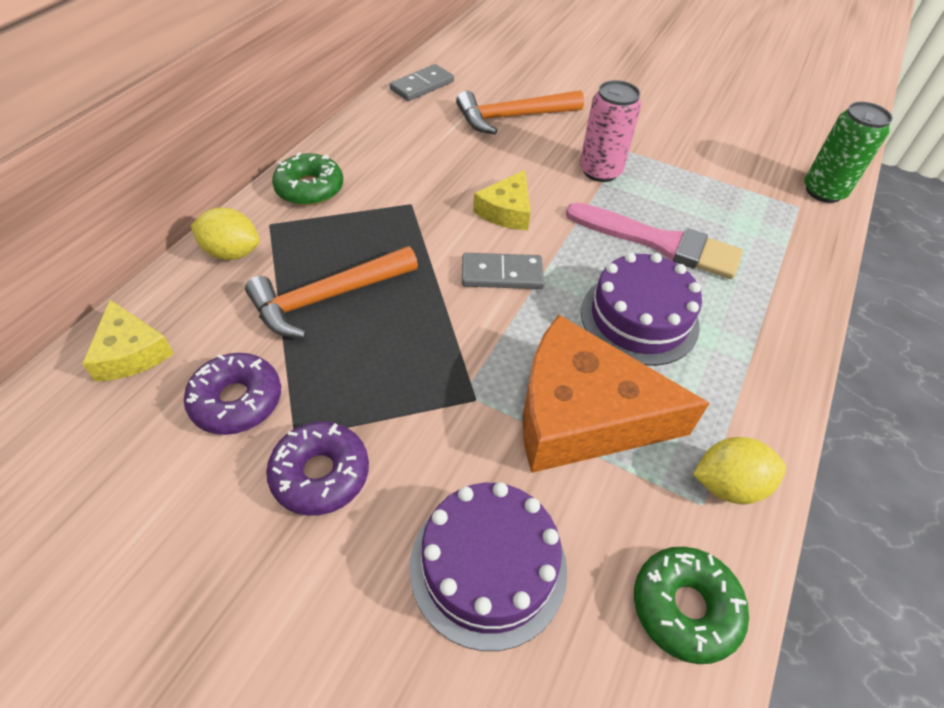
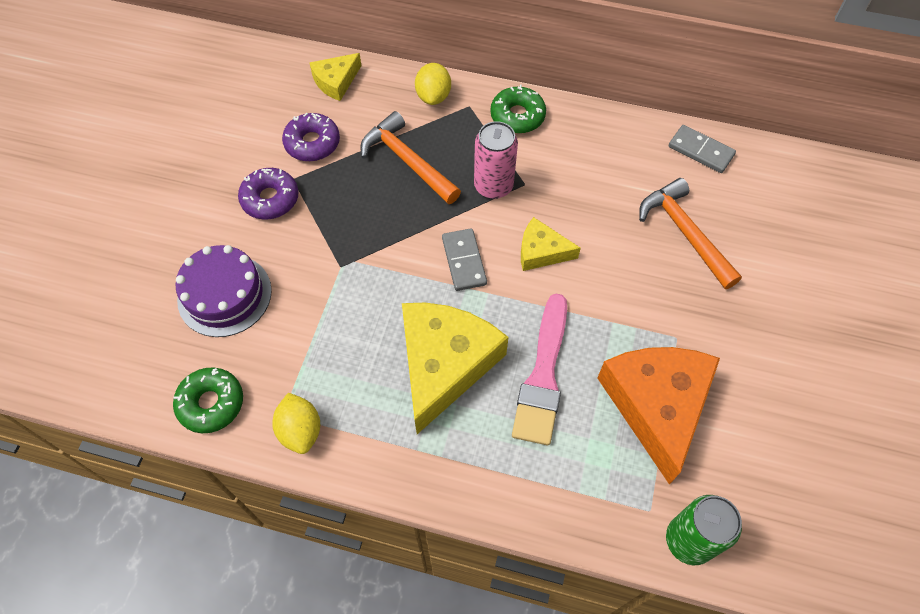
camera: 80 degrees right, 10 degrees up
(582, 414) = (341, 333): orange cheese -> orange cheese (656, 405)
(600, 171) = (630, 318): pink can -> pink can (493, 186)
(639, 318) = (444, 364): purple cake -> yellow cheese

